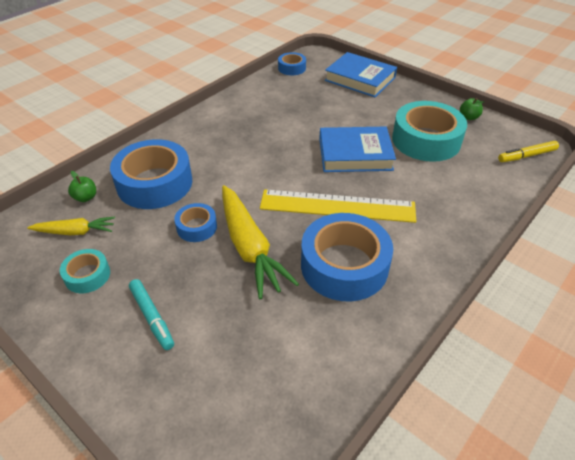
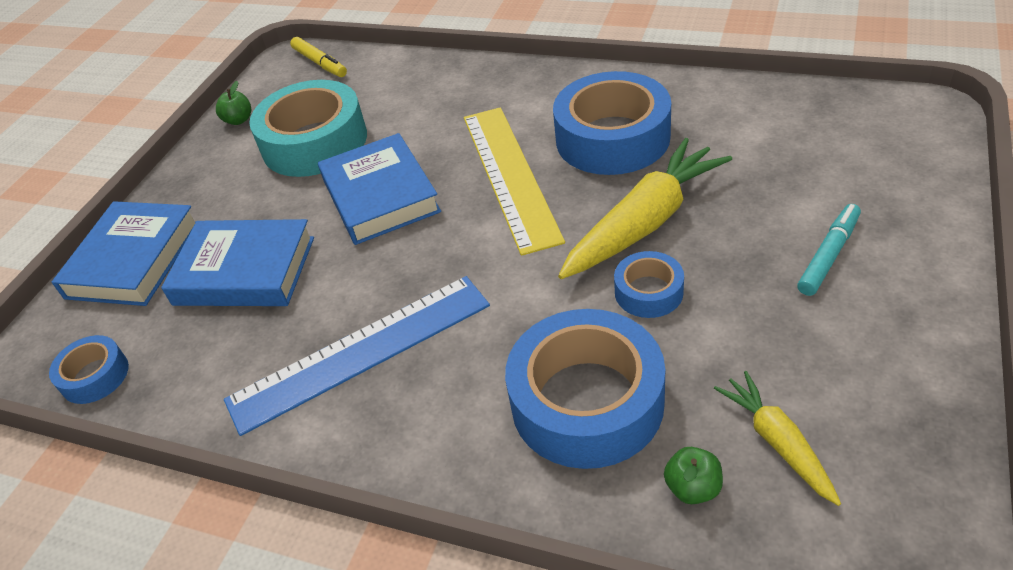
camera: 105 degrees left, 0 degrees up
(87, 275) = (836, 363): turquoise tape -> none
(245, 129) = (360, 352): none -> blue ruler
(326, 106) = (244, 271): none -> blue book

